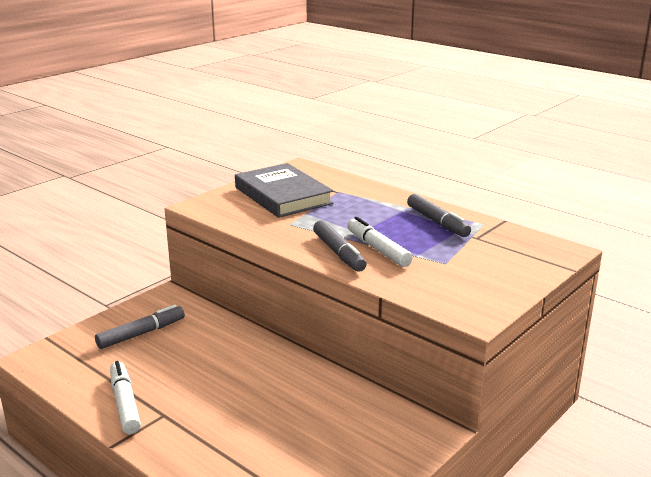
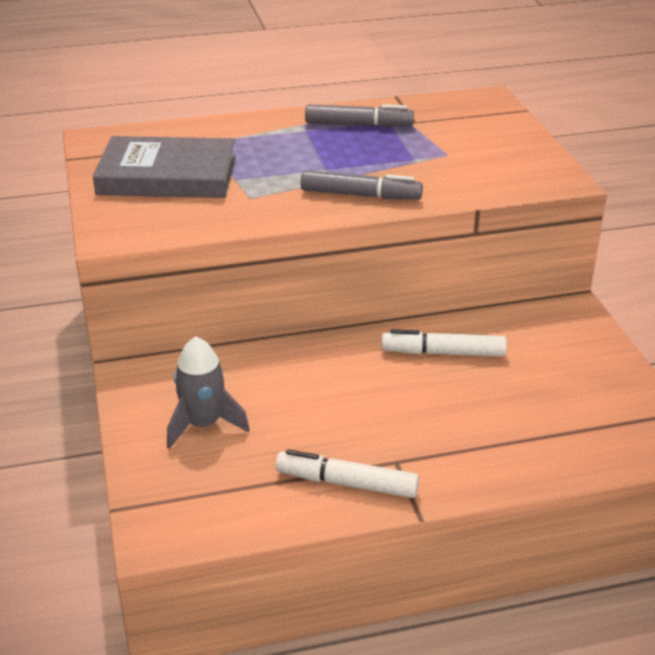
camera: 55 degrees left, 10 degrees up
(141, 334) = (203, 424): grey marker -> grey rocket
(378, 249) = (378, 173): white marker -> white marker (443, 353)

